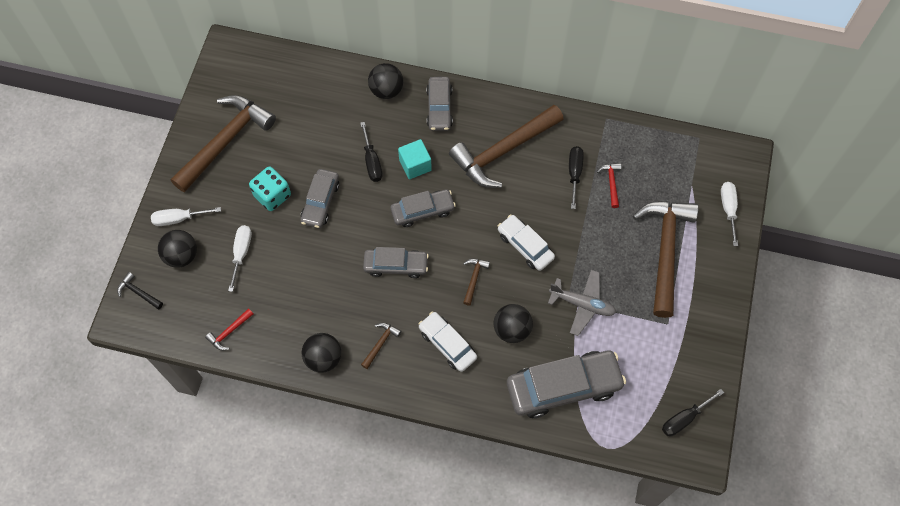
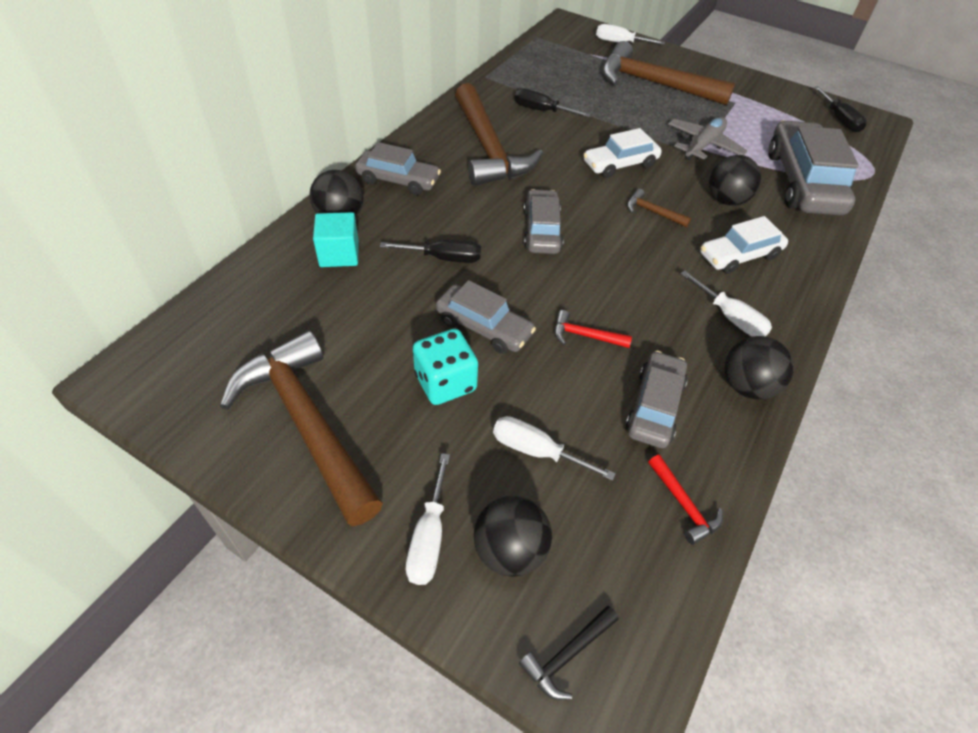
camera: 75 degrees left, 15 degrees down
(380, 343) = (730, 317): brown hammer -> white screwdriver
(396, 265) = (614, 274): grey car -> grey car (654, 406)
(415, 165) = (470, 220): turquoise cube -> turquoise cube (339, 254)
(611, 183) = (564, 93): red hammer -> red hammer (585, 336)

